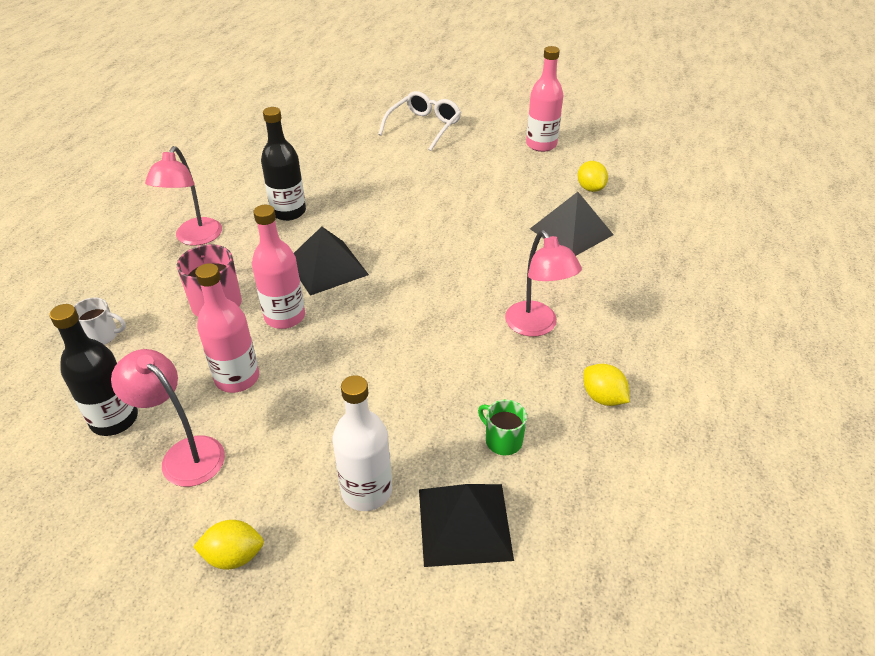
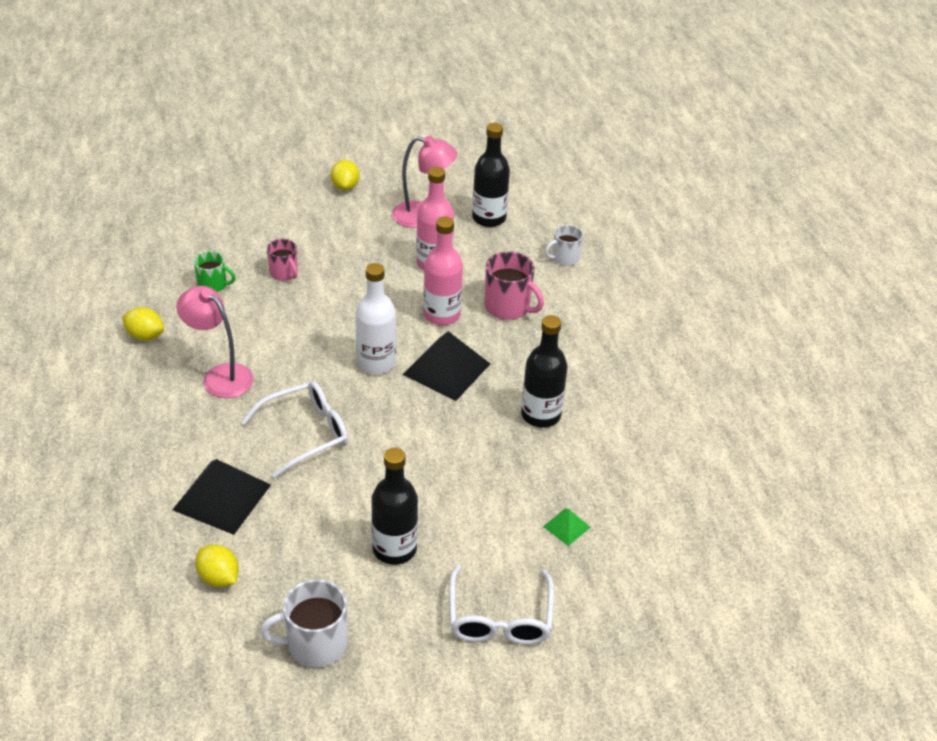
camera: 150 degrees right, 0 degrees up
(195, 238) = (596, 355): pink lamp -> none
(234, 556) = (345, 186): yellow lemon -> yellow lemon turned 60 degrees counterclockwise
(342, 151) = (566, 526): none -> green pyramid
(366, 491) = (290, 233): white bottle -> white bottle (376, 363)
(410, 427) = (284, 273): none -> pink mug
(463, 170) = (394, 549): none -> black bottle
(464, 523) = (218, 236): black pyramid -> none
(483, 254) = (305, 433): none -> white glasses
(541, 144) = (315, 644): pink bottle -> white mug

